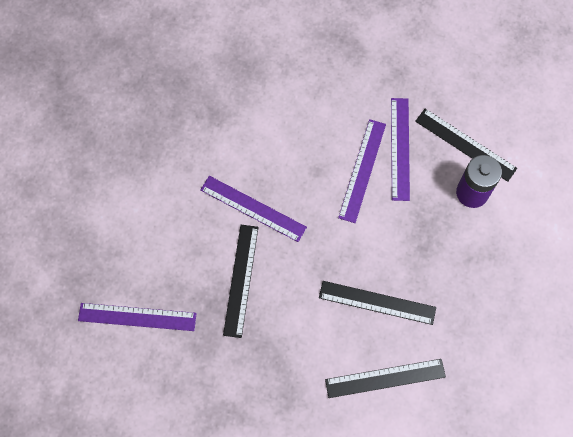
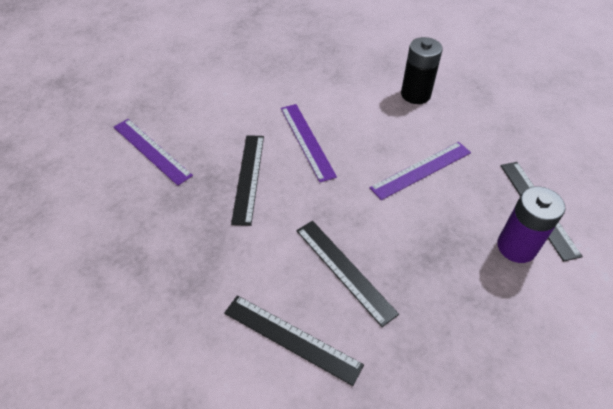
camera: 40 degrees right, 20 degrees down
(241, 280) = (248, 177): black ruler -> black ruler turned 45 degrees counterclockwise
(298, 88) = (415, 94): none -> black battery
(400, 148) = (469, 175): purple ruler -> none

